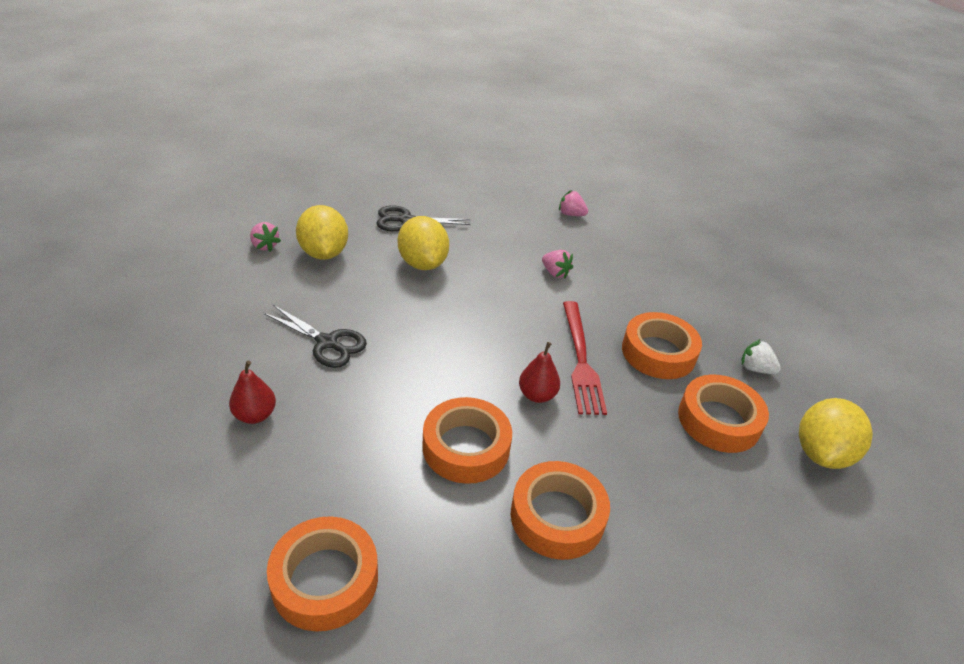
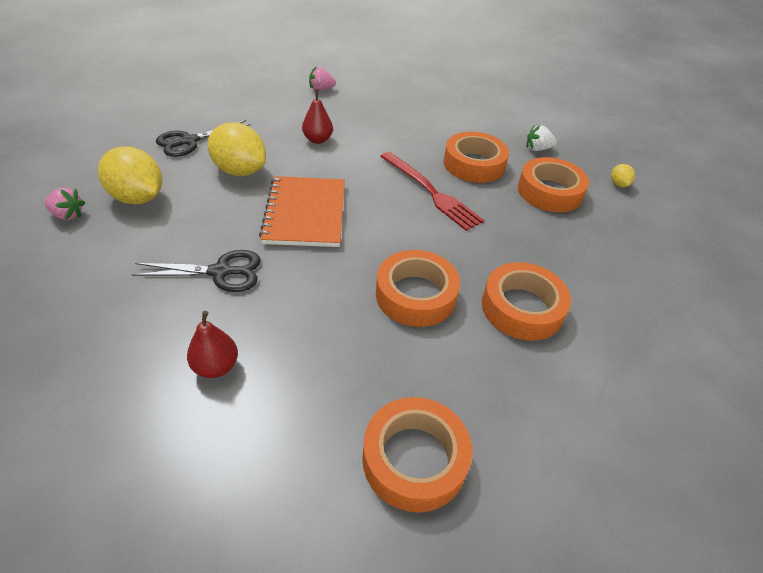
camera: 35 degrees left, 5 degrees up
(441, 325) = (305, 213): none -> orange notebook
(537, 395) = (426, 231): red pear -> red pear (318, 140)
(555, 273) = (352, 137): pink strawberry -> none
(821, 453) = (618, 184): yellow lemon -> yellow lemon, size x0.45

